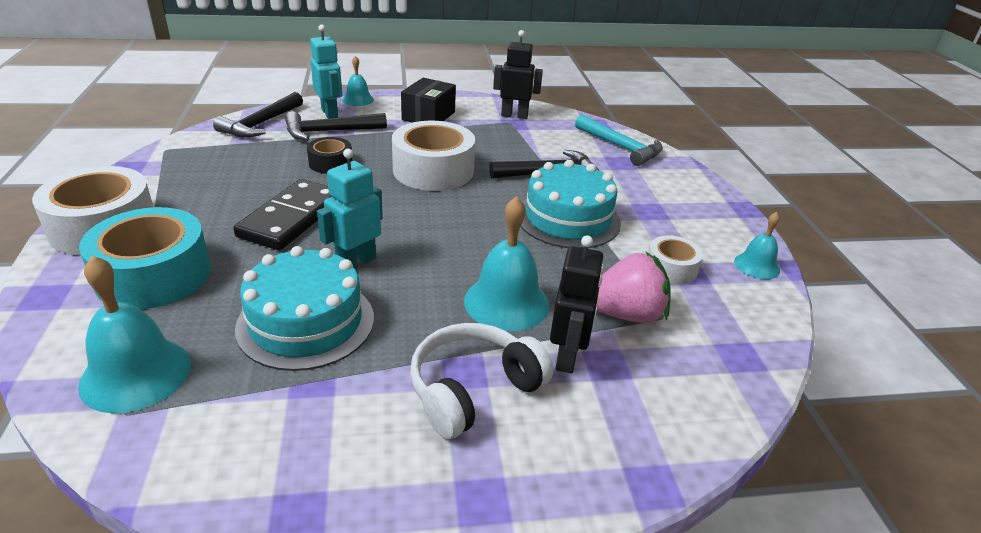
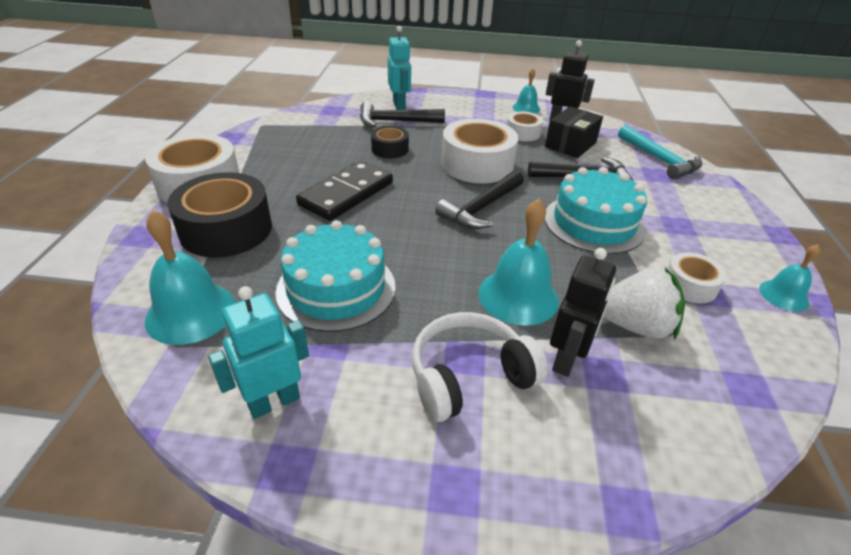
camera: 15 degrees right, 5 degrees up
(154, 275) = (226, 229): turquoise tape -> black tape
(261, 124) = (341, 110): black hammer -> black hammer (481, 208)
(356, 262) = (391, 239): turquoise robot -> turquoise robot (274, 401)
(358, 99) = (425, 96): turquoise bell -> turquoise bell (526, 108)
(428, 116) = (483, 115): black box -> black box (570, 145)
(475, 132) = (523, 133): none -> white tape
(626, 314) = (634, 326): pink strawberry -> white strawberry

